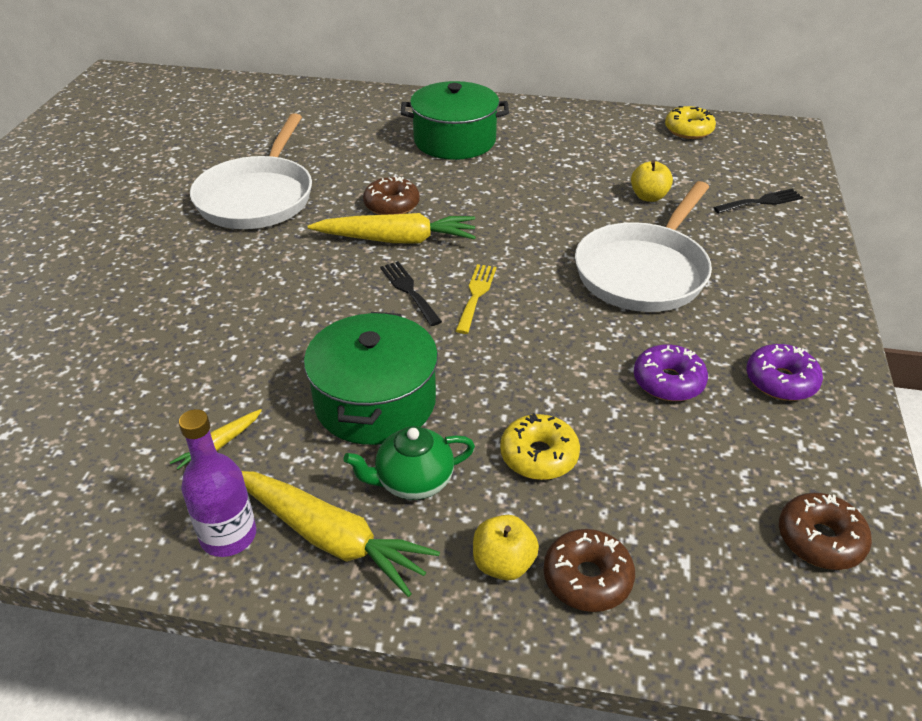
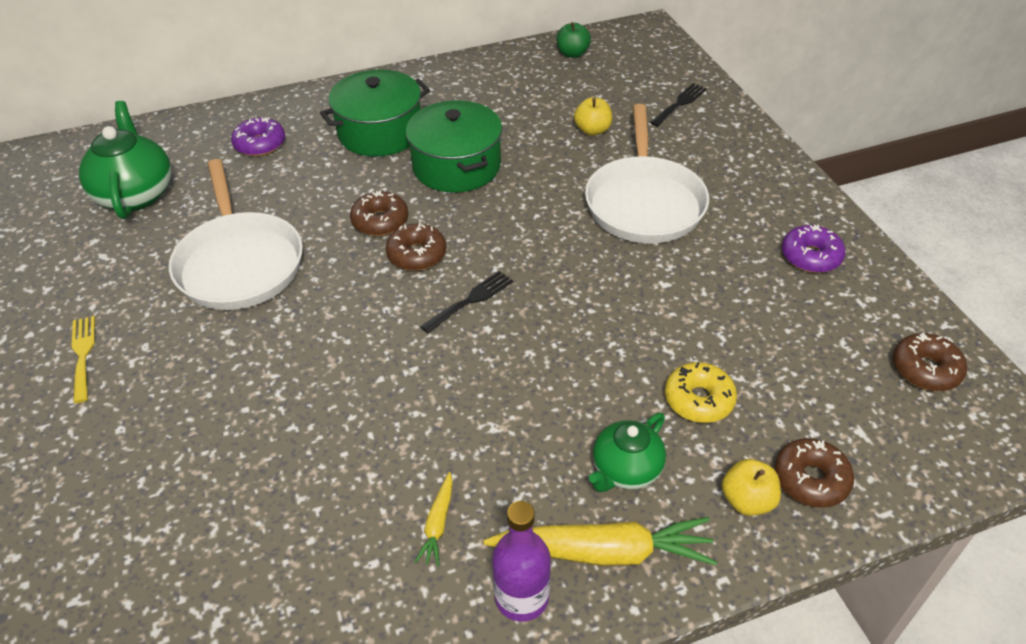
camera: 30 degrees left, 5 degrees up
(232, 126) = (136, 194): none -> green teapot
(375, 402) = (534, 416): green pot -> green pot (456, 166)
(397, 240) = (417, 255): yellow carrot -> brown donut
(409, 290) = (471, 300): black fork -> black fork turned 105 degrees clockwise
(476, 295) = (531, 280): yellow fork -> yellow fork (83, 354)
(668, 382) = (738, 292): purple donut -> purple donut (260, 144)
(688, 130) = (572, 54): yellow donut -> green apple

